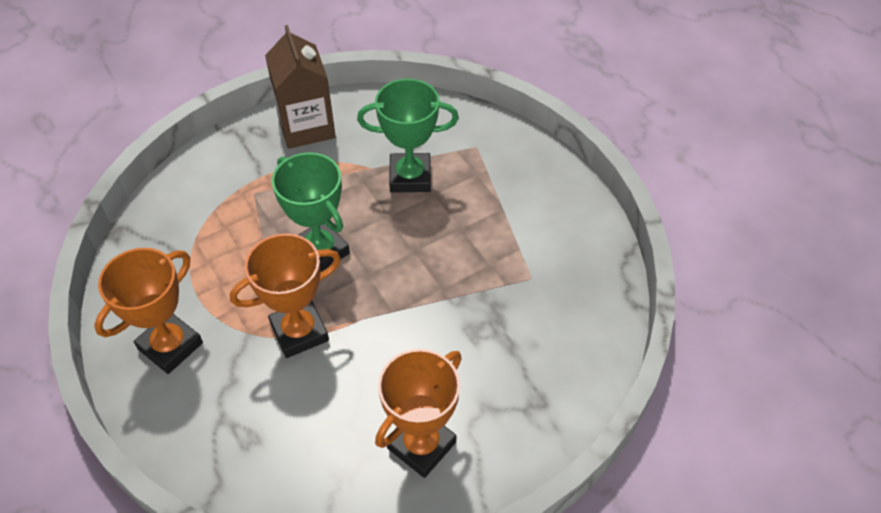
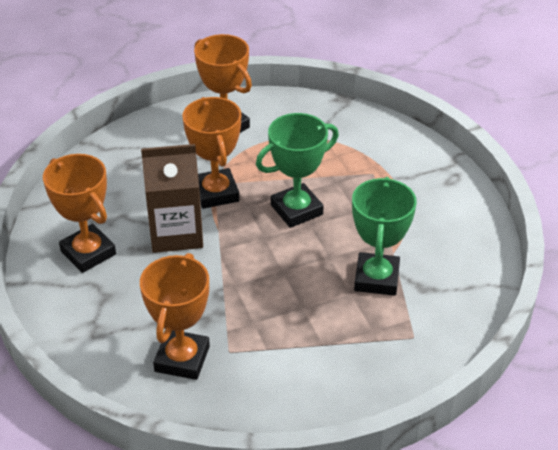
camera: 100 degrees right, 10 degrees down
(306, 127) = (455, 210): brown carton -> brown carton (176, 233)
(552, 314) = (182, 359): none -> orange trophy

